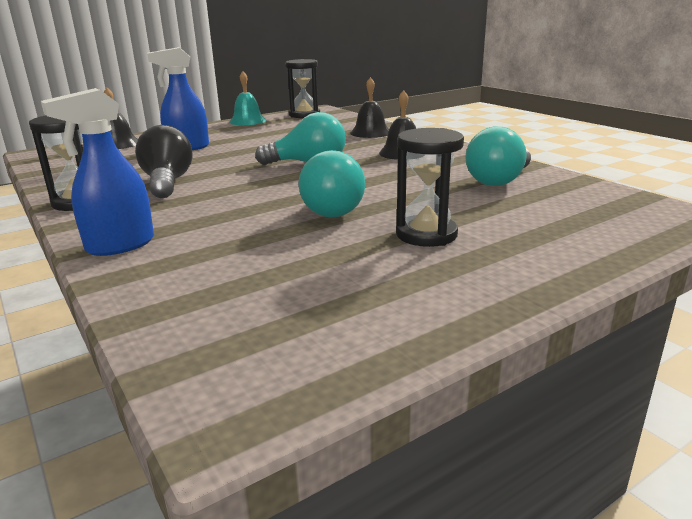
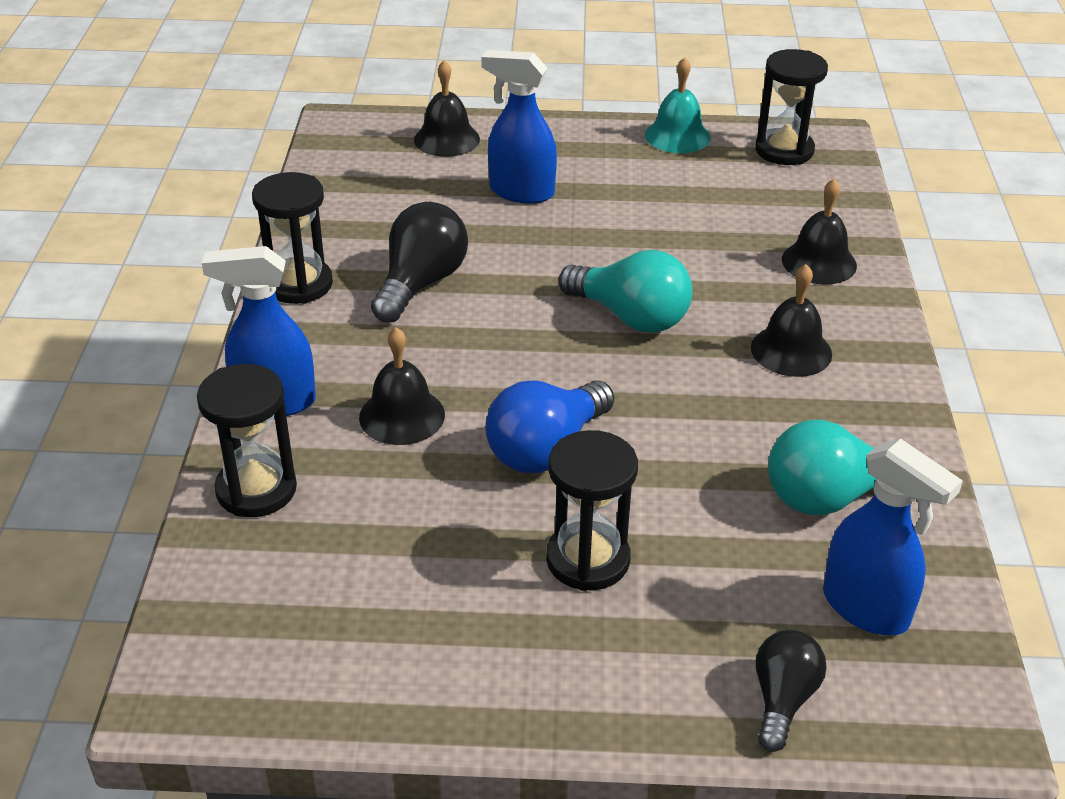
camera: 35 degrees right, 15 degrees up
(156, 283) = (256, 489): none -> black hourglass
(225, 224) = (402, 415): none -> black bell
(335, 209) = (546, 449): turquoise light bulb -> blue light bulb
(581, 203) = (866, 608): none -> blue spray bottle
(611, 241) = (782, 699): none -> black light bulb

